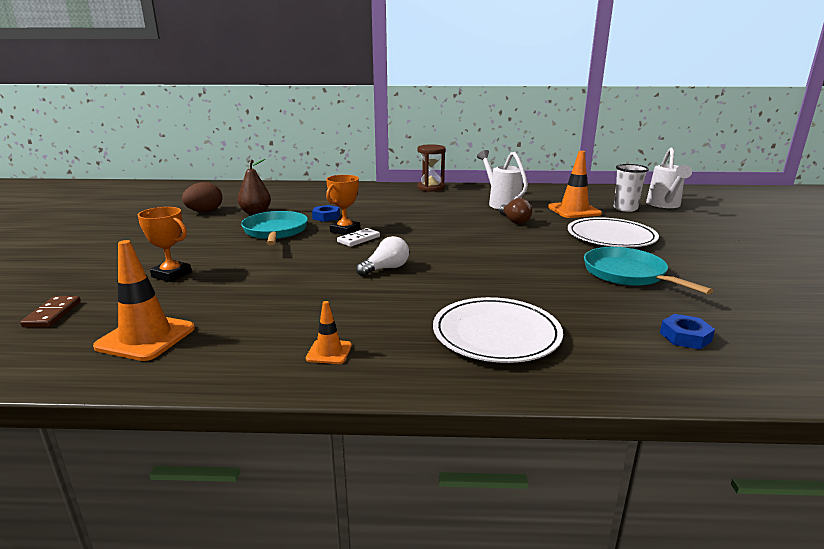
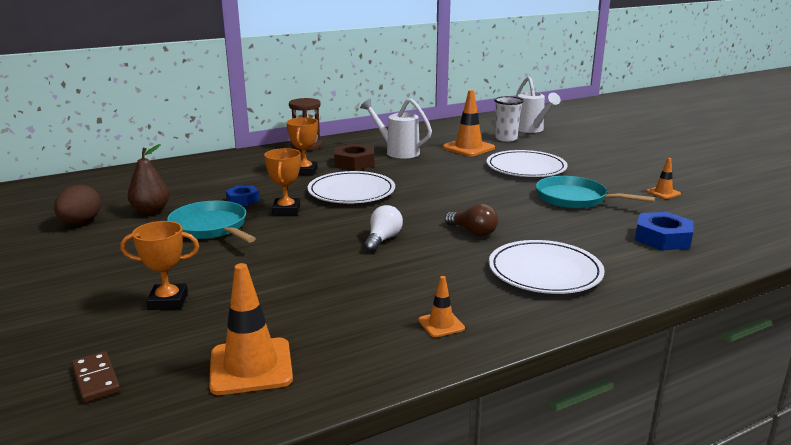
camera: 30 degrees left, 0 degrees up
(359, 239) = (314, 216): white domino -> none
(401, 205) = (305, 171): none -> orange trophy
(416, 227) = (351, 192): none -> white plate
(451, 205) = (354, 163): none -> brown nut
(514, 221) = (432, 168): brown light bulb -> brown light bulb (473, 232)
(685, 337) = (662, 238): blue nut -> blue nut, size x1.57
(751, 290) = (663, 193): none -> orange traffic cone

